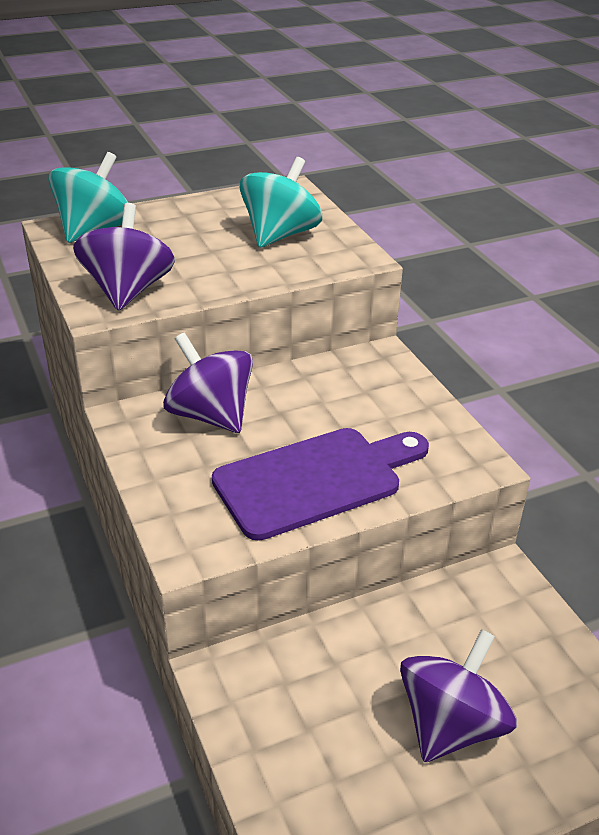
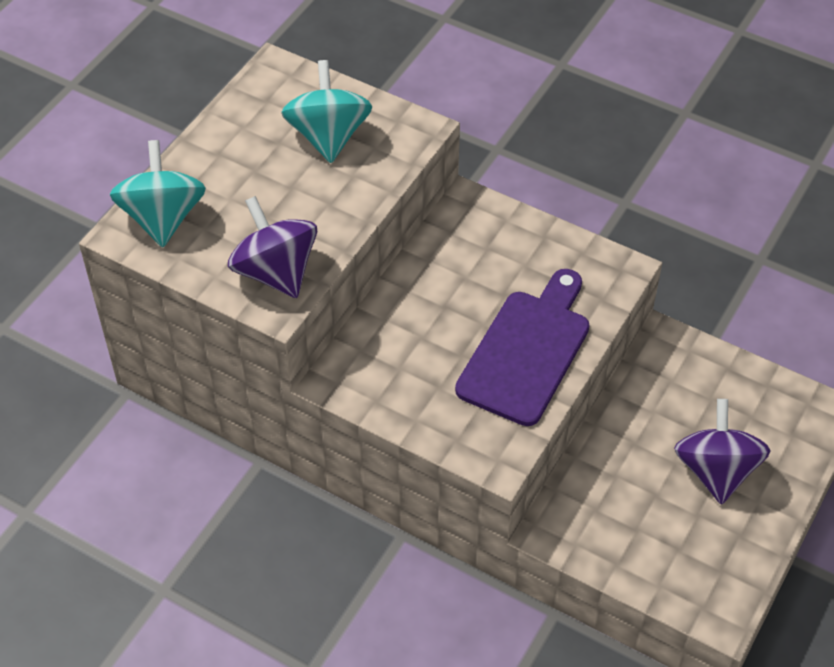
camera: 35 degrees left, 15 degrees up
(210, 415) = (397, 340): purple spinning top -> none

